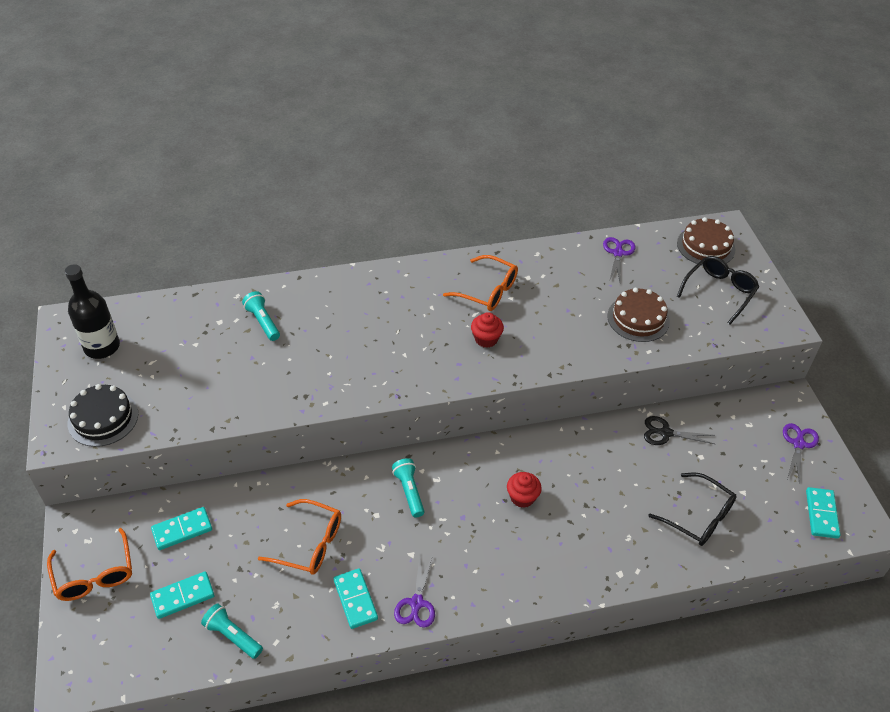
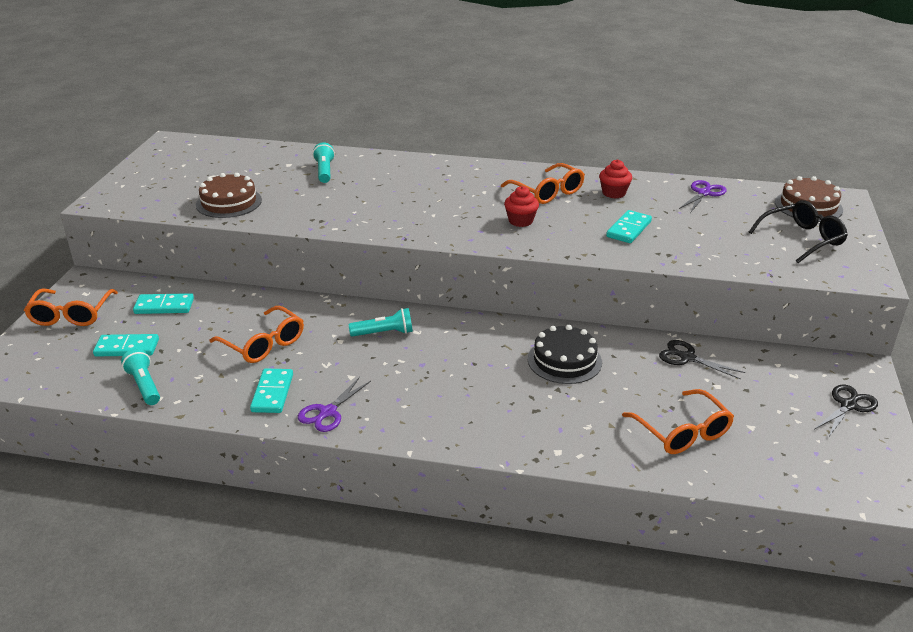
camera: 25 degrees right, 15 degrees down
(102, 347) = (183, 160): black bottle -> none
(103, 418) = (145, 197): black cake -> black cake (564, 360)
(409, 491) = (384, 333): turquoise flashlight -> turquoise flashlight turned 75 degrees clockwise
(522, 497) = (493, 366): red cupcake -> red cupcake (614, 193)
(638, 318) = (693, 239): brown cake -> brown cake (229, 202)
(699, 517) = (682, 432): black glasses -> orange glasses
(798, 443) = (848, 405): purple scissors -> black scissors
(821, 514) = (843, 471): turquoise domino -> turquoise domino (629, 229)

